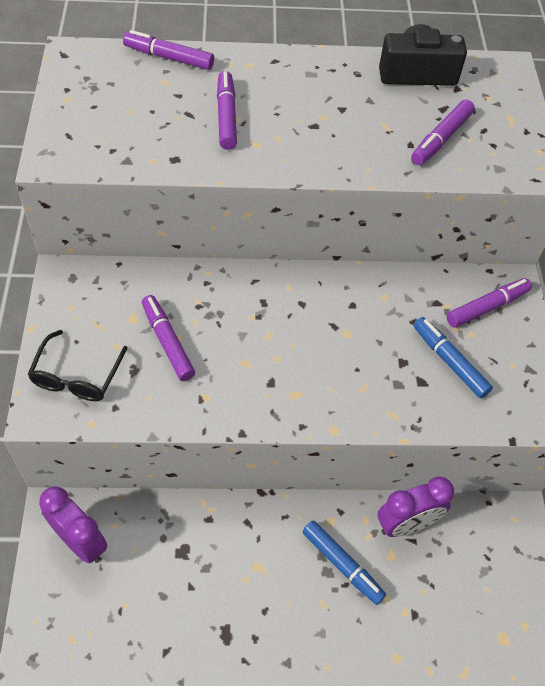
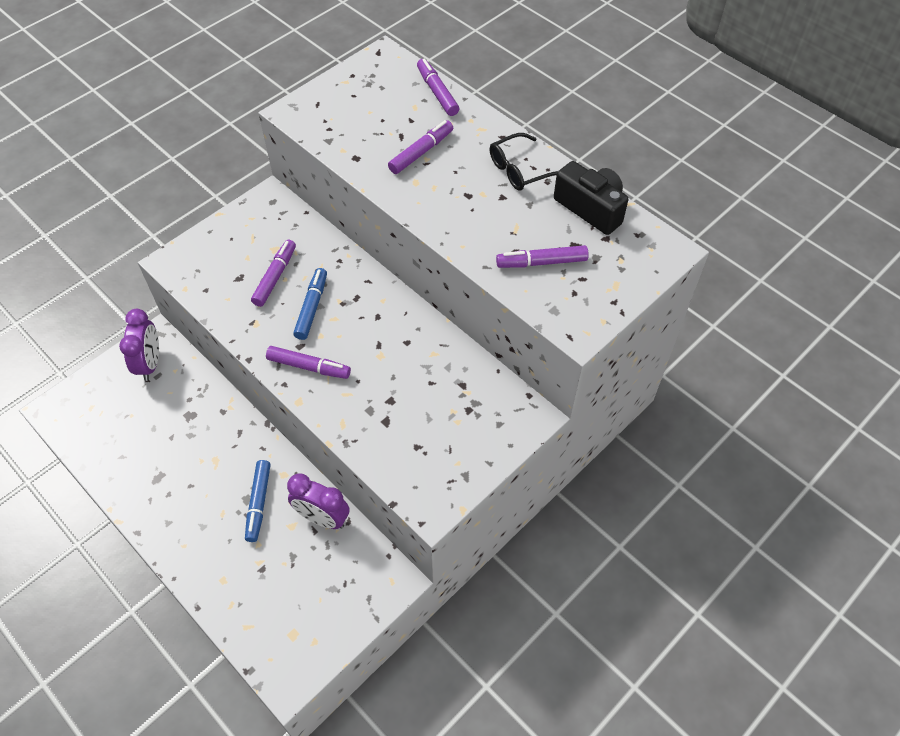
camera: 50 degrees right, 0 degrees up
(77, 376) = (208, 257): black glasses -> black glasses (520, 170)
(449, 361) = (420, 425): blue marker -> blue marker (312, 307)
(487, 307) = (492, 415): purple marker -> purple marker (309, 367)

